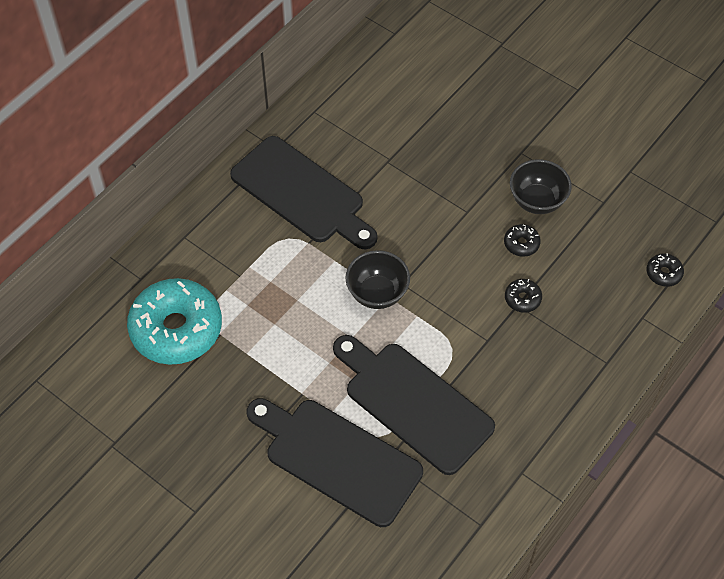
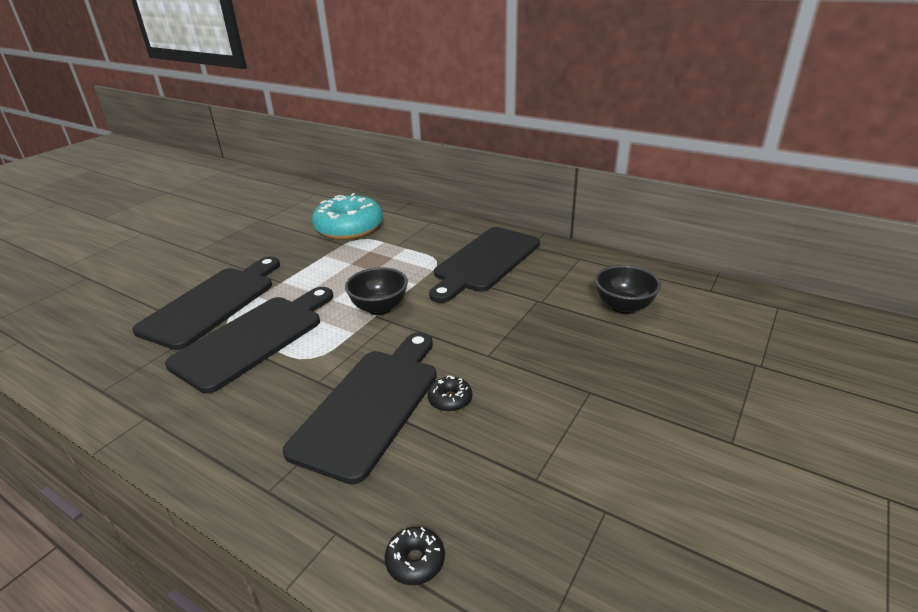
camera: 85 degrees right, 25 degrees down
(522, 299) = (371, 405): black donut -> black cutting board
(537, 201) = (518, 410): black bowl -> black bowl (623, 307)

